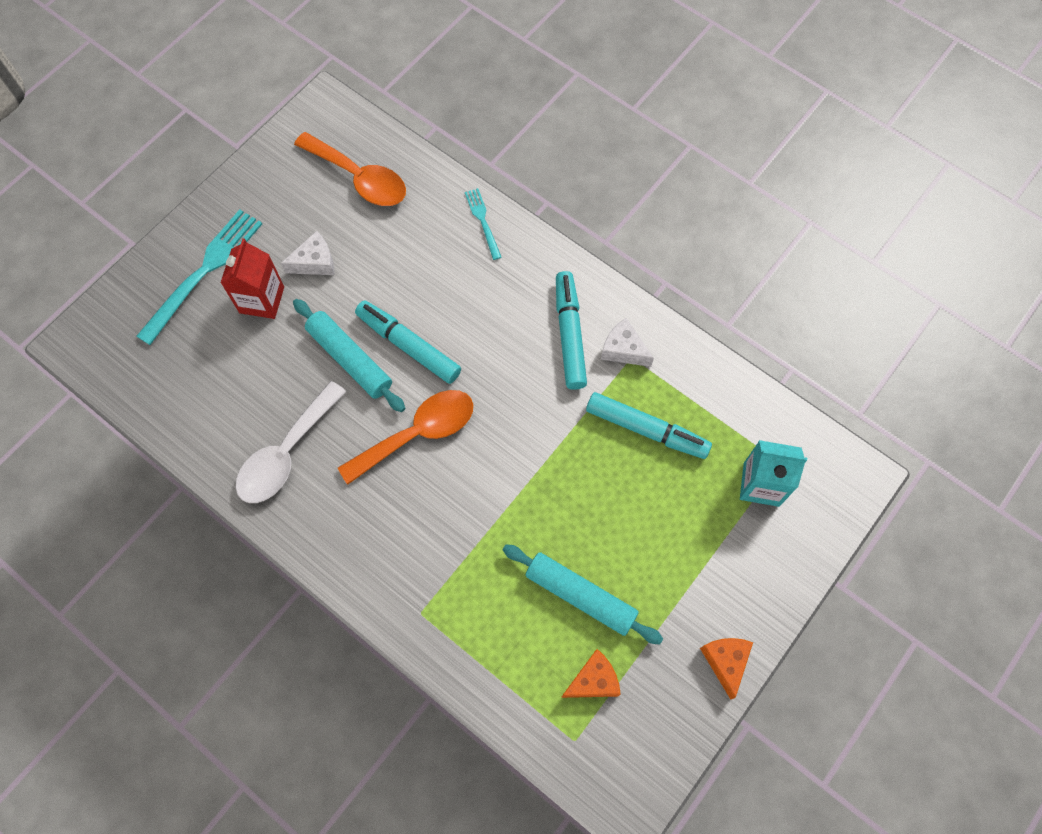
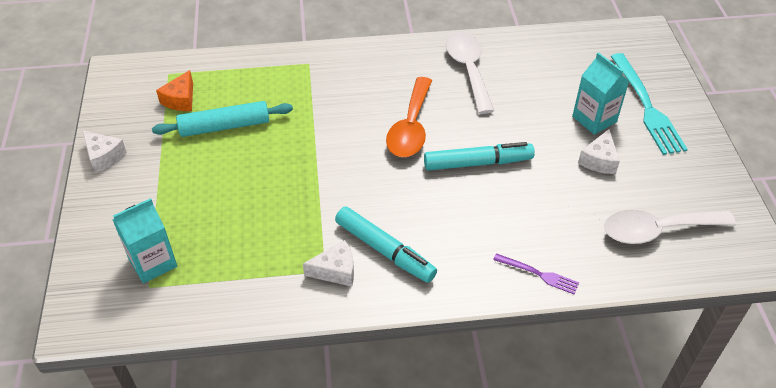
camera: 135 degrees right, 20 degrees down
(262, 300) = (594, 119): red carton -> turquoise carton
(350, 359) = (500, 131): turquoise rolling pin -> none
(360, 178) = (656, 230): orange spoon -> white spoon
(483, 221) = (539, 274): turquoise fork -> purple fork
(646, 430) = (267, 235): turquoise marker -> none
(725, 661) = (104, 157): orange cheese -> white cheese

